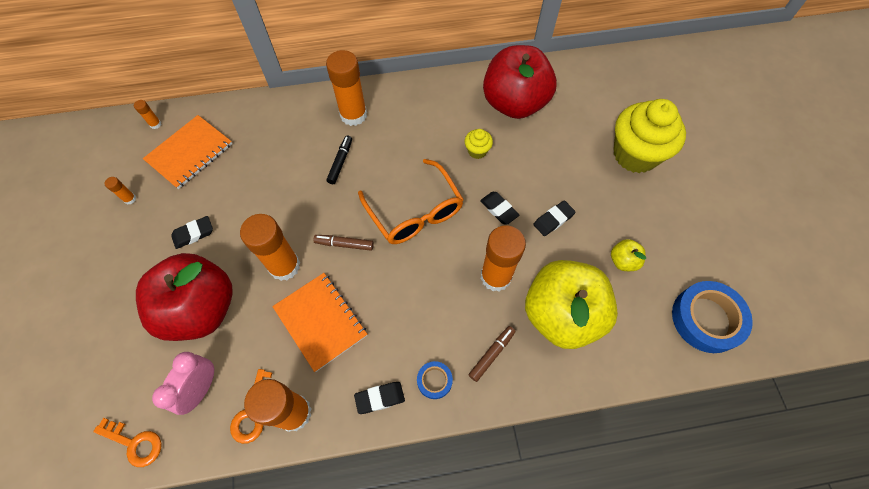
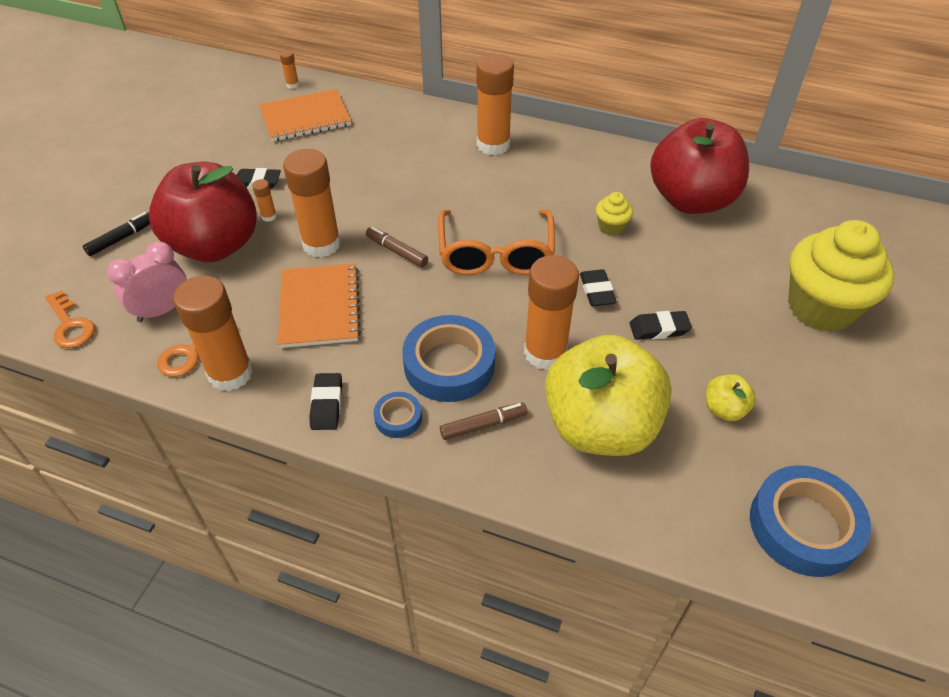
camera: 30 degrees right, 15 degrees down
(130, 199) = (223, 133): orange glue stick -> orange glue stick (269, 216)
(340, 162) = (448, 180): black marker -> black marker (121, 238)
(380, 398) = (327, 404): black eraser -> black eraser turned 75 degrees clockwise
(441, 320) = (449, 365): none -> blue tape

